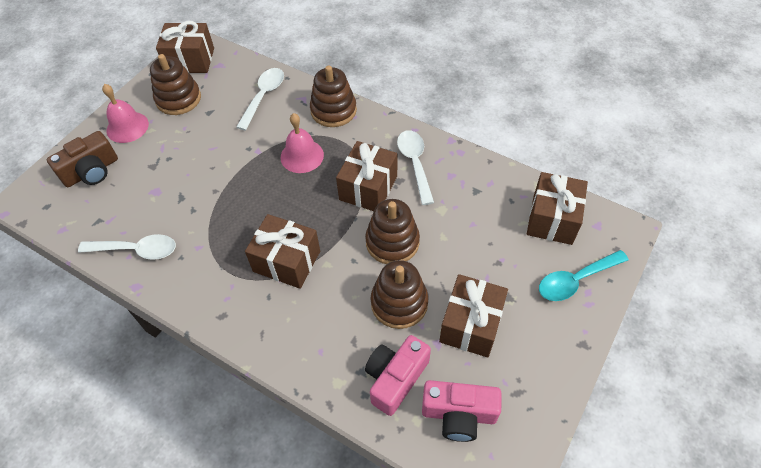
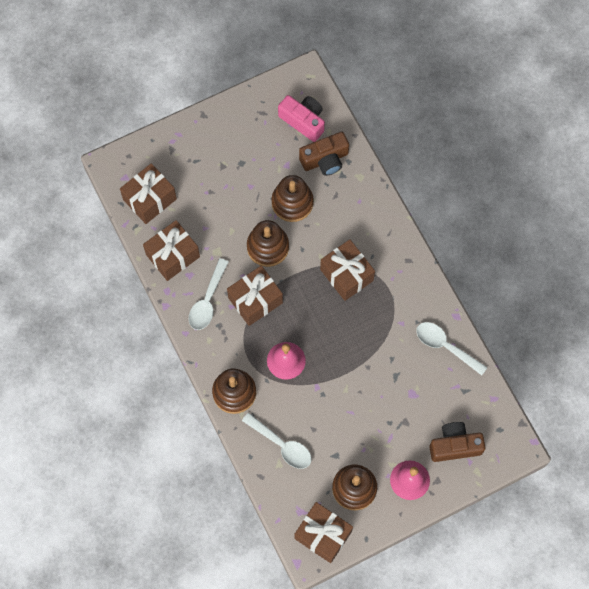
camera: 150 degrees left, 15 degrees up
(264, 96) = (281, 445): white spoon -> white spoon turned 105 degrees counterclockwise
(395, 378) = (325, 160): pink camera -> brown camera
(471, 324) = (259, 164): brown gift -> brown gift (173, 255)
(575, 280) = (173, 152): turquoise spoon -> none

